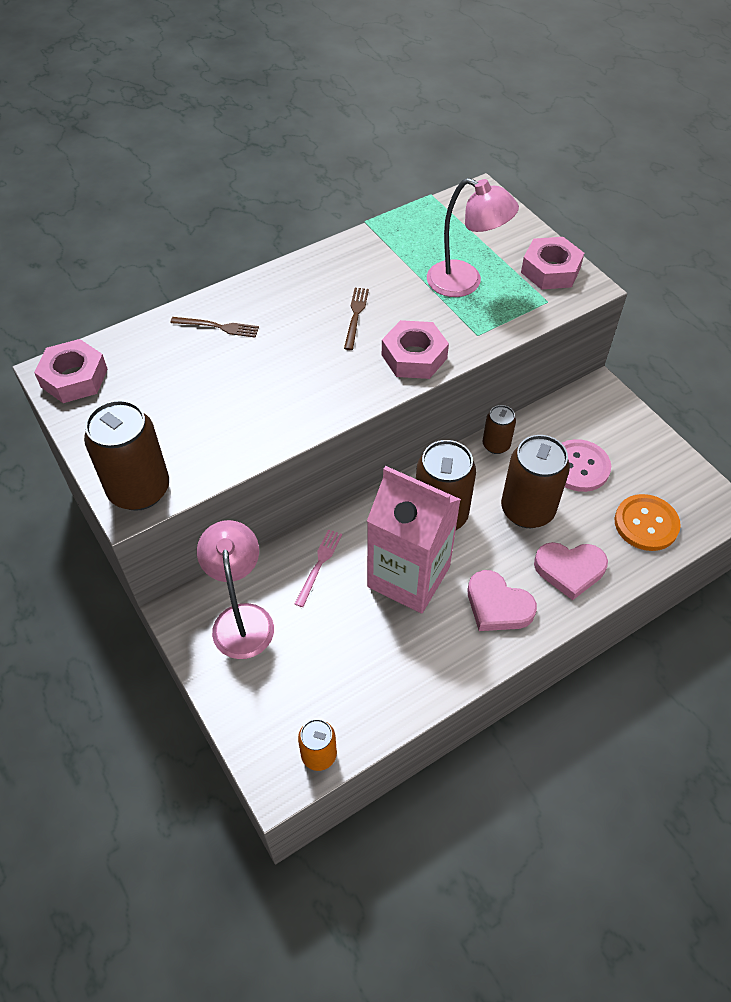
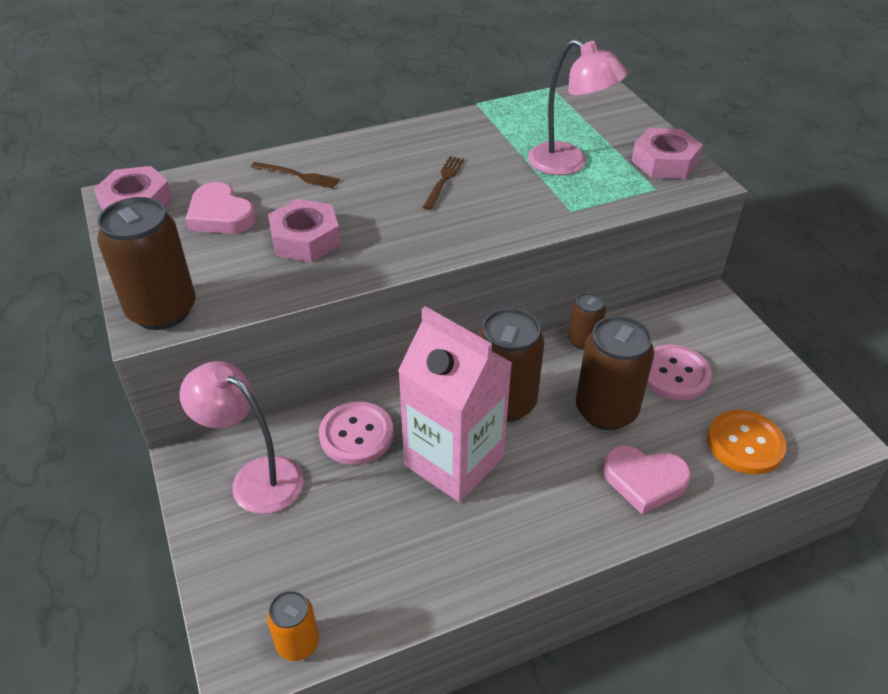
camera: 10 degrees right, 10 degrees down
(242, 618) = (255, 478): pink lamp -> pink lamp turned 60 degrees counterclockwise
(319, 565) = (356, 435): pink fork -> pink button
(414, 356) = (496, 223): pink nut -> pink nut (305, 239)
(497, 606) = (550, 507): pink heart -> pink heart (220, 215)

